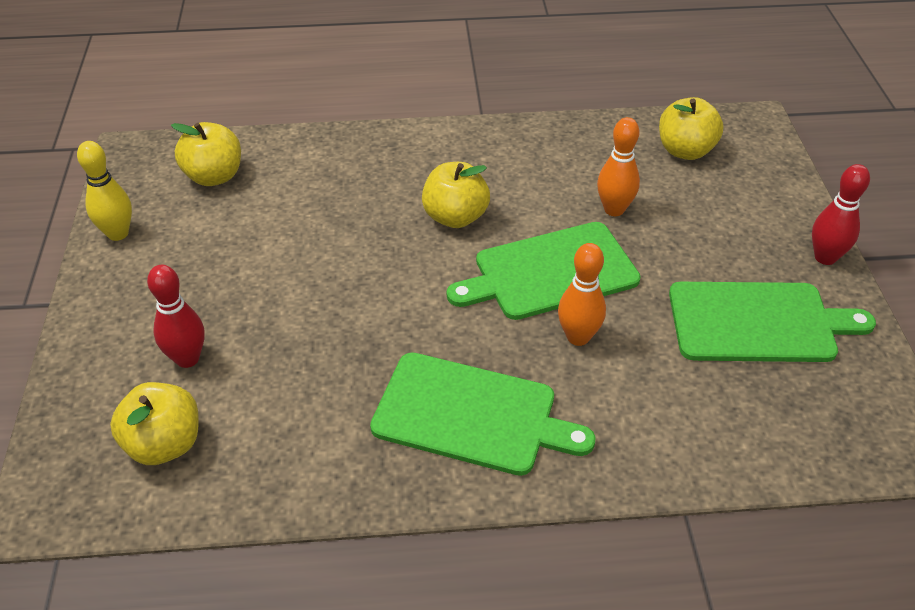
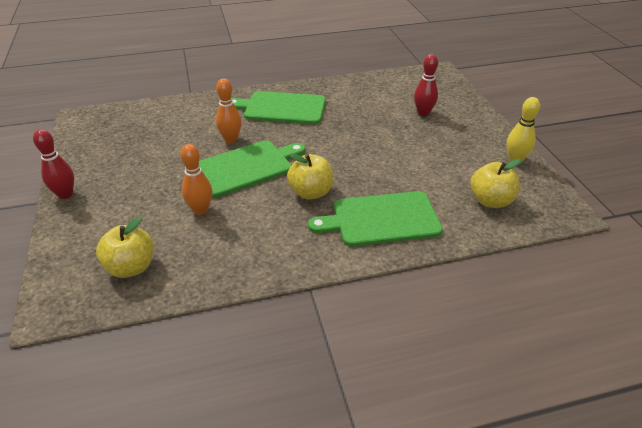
camera: 170 degrees right, 5 degrees down
(164, 444) = (409, 88): yellow apple -> none
(758, 322) = (128, 155): green cutting board -> green cutting board (381, 219)

